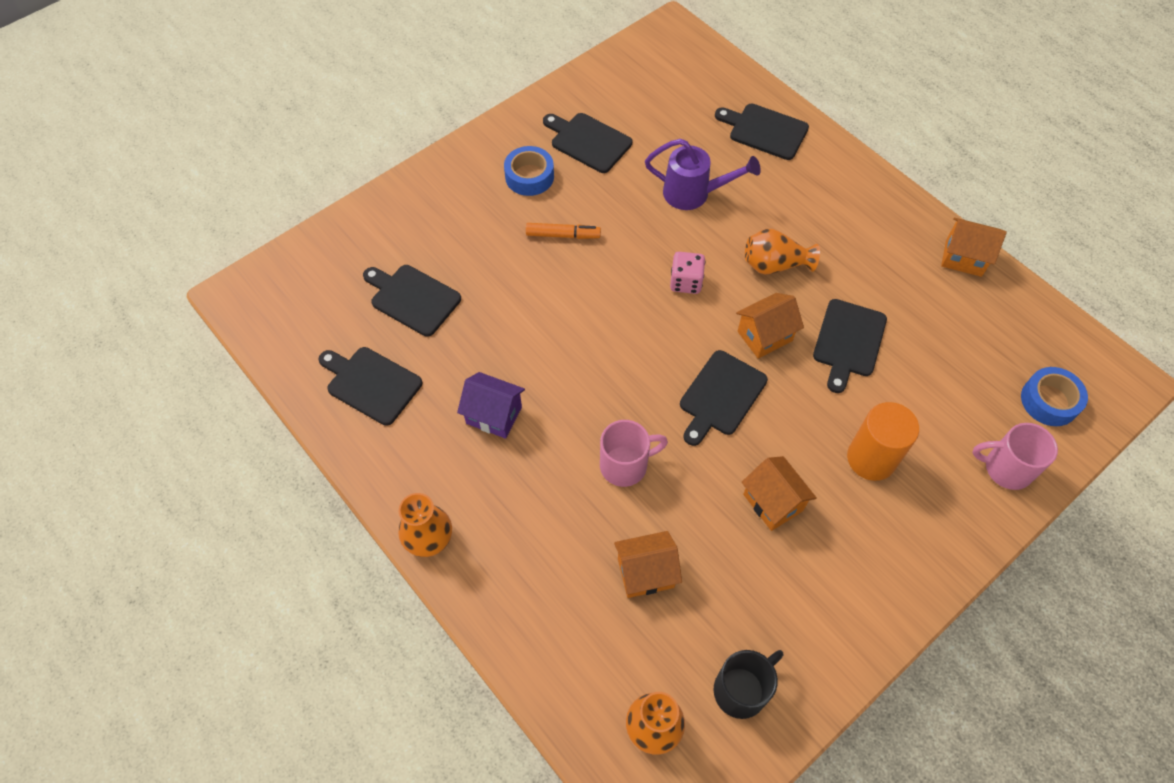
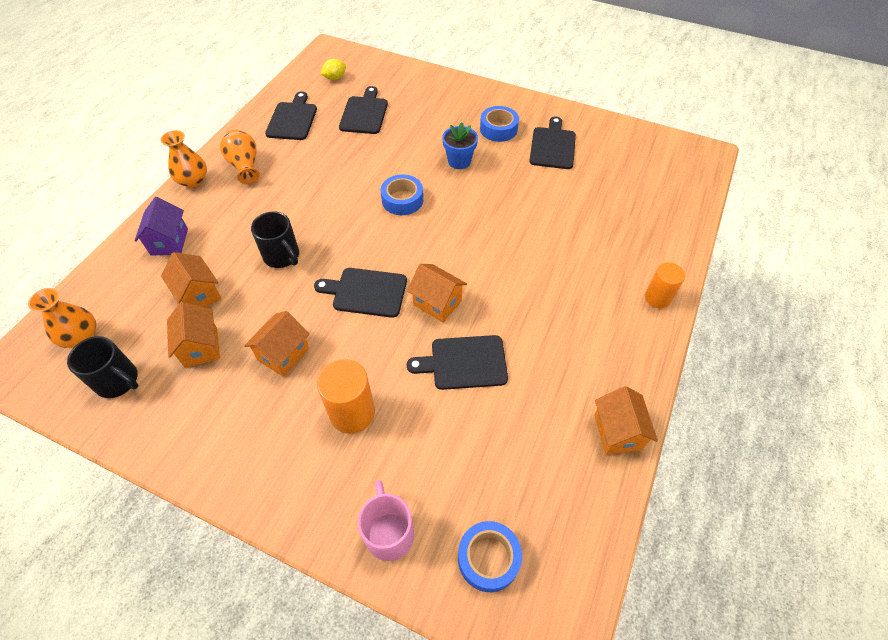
camera: 65 degrees right, 5 degrees down
(311, 307) = (335, 78): none -> yellow lemon
(494, 415) = (294, 178): purple house -> purple house (169, 242)
(562, 235) = (459, 161): orange marker -> blue flower pot
(596, 313) = (402, 200): none -> blue tape
(625, 465) = (282, 256): pink mug -> black mug
(686, 282) = (460, 239): pink dice -> none
(693, 194) = (548, 217): purple watering can -> none
(728, 587) = (201, 347): none -> orange house
(765, 131) = (649, 241): black cutting board -> none
(774, 265) = (512, 288): orange vase -> orange vase (245, 166)
(835, 160) = (657, 298): none -> orange cylinder

